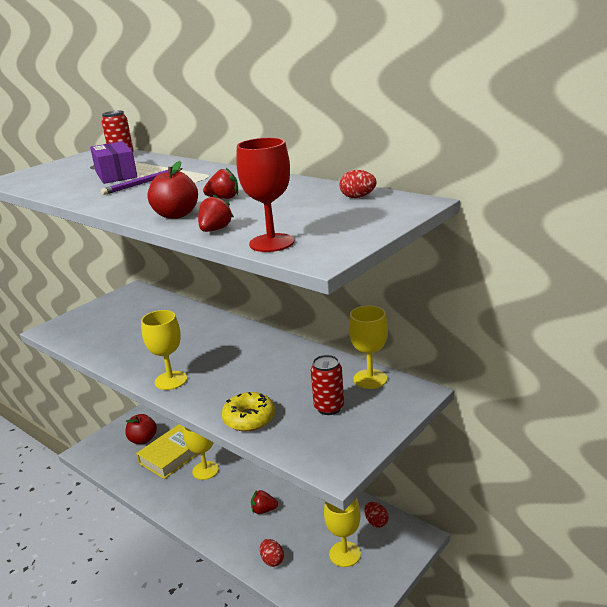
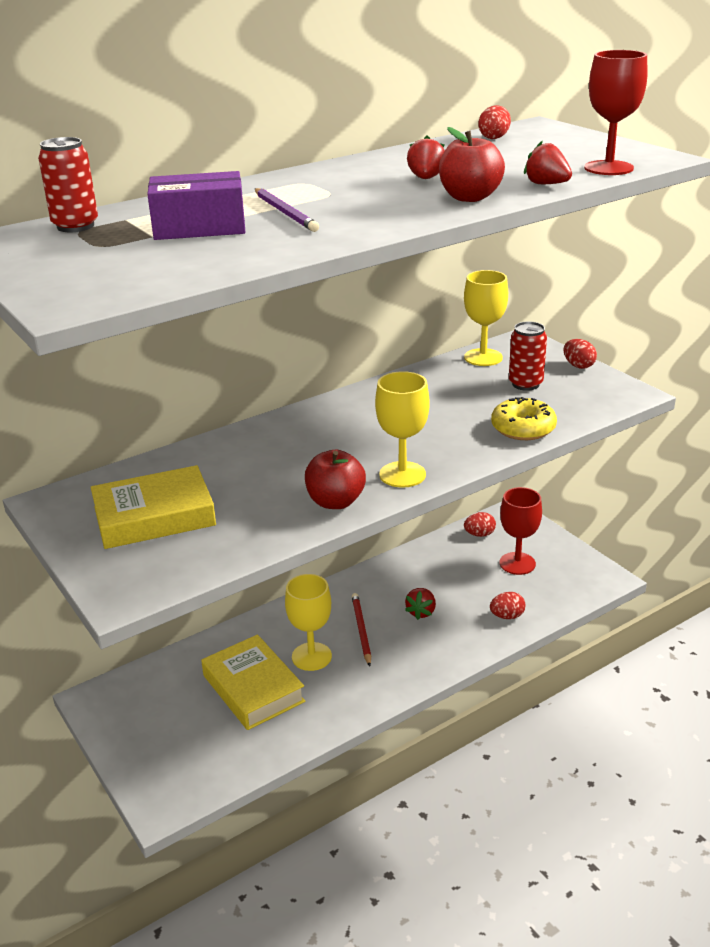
camera: 75 degrees left, 5 degrees up
(119, 317) = (154, 516): none -> yellow book
(143, 439) = (186, 723): red apple -> red apple (335, 502)
(236, 485) = (361, 630): none -> red pencil
(345, 554) = (517, 563): yellow goblet -> red goblet
(380, 430) = (578, 366): none -> red egg

